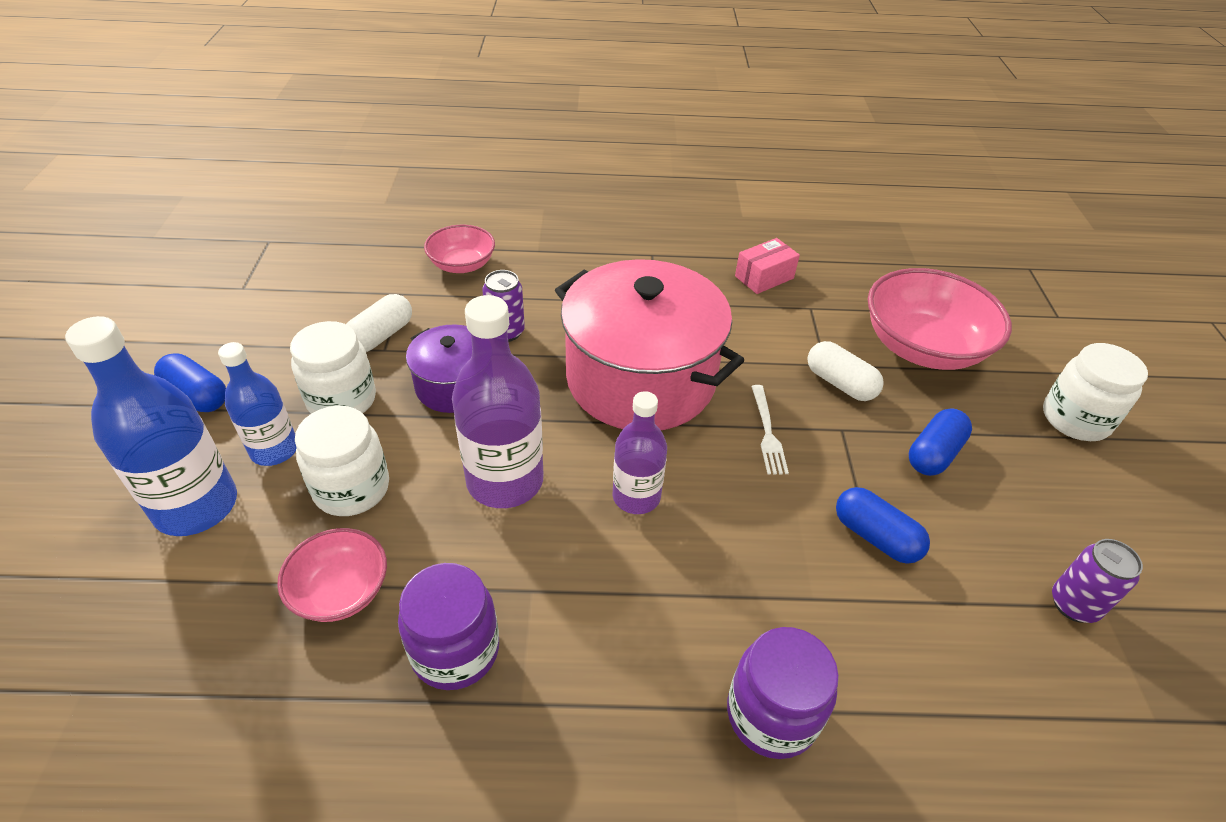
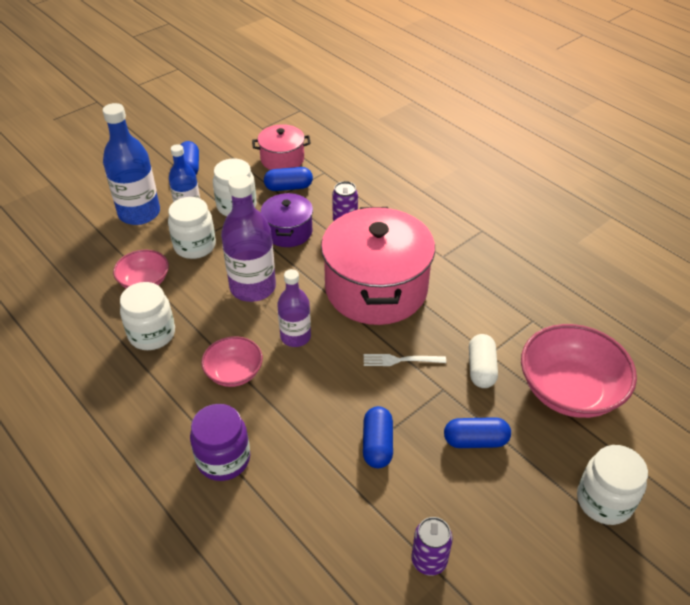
camera: 50 degrees right, 0 degrees up
(326, 309) = (282, 159): none -> pink pot
(381, 336) = (288, 187): white capsule -> blue capsule
(455, 650) = (152, 334): purple jar -> white jar
(462, 265) = (371, 174): pink bowl -> pink bowl (234, 372)
(764, 277) = (531, 285): pink box -> none
(768, 433) = (400, 360): white fork -> white fork turned 45 degrees clockwise

